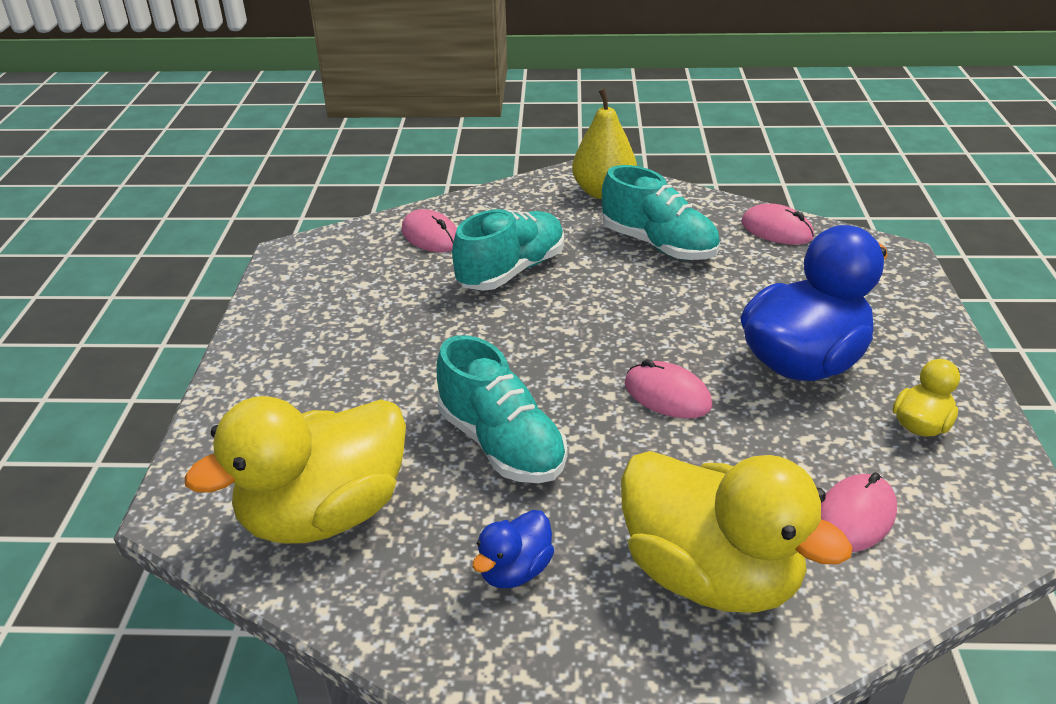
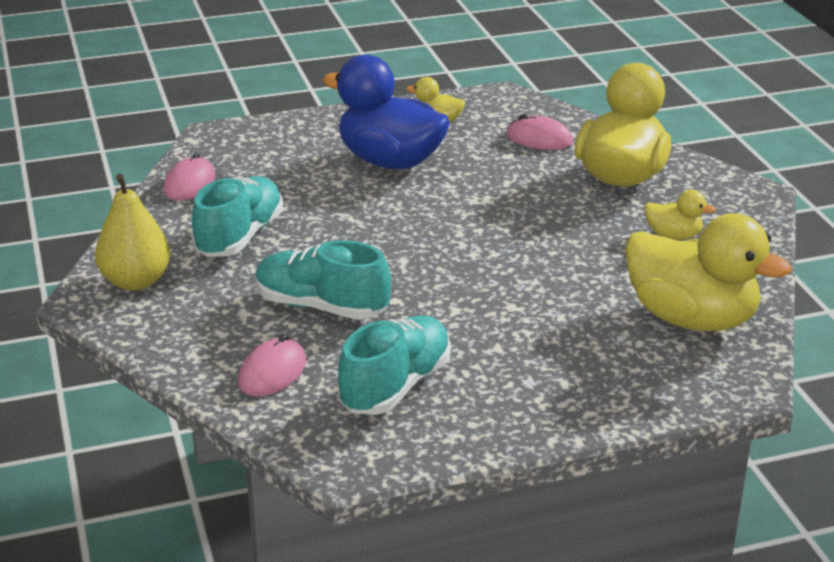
camera: 110 degrees left, 5 degrees down
(501, 444) = (565, 263): turquoise shoe -> turquoise shoe (396, 386)
(515, 570) = (673, 236): blue duck -> yellow duck
(667, 395) = (463, 207): pink mouse -> none

